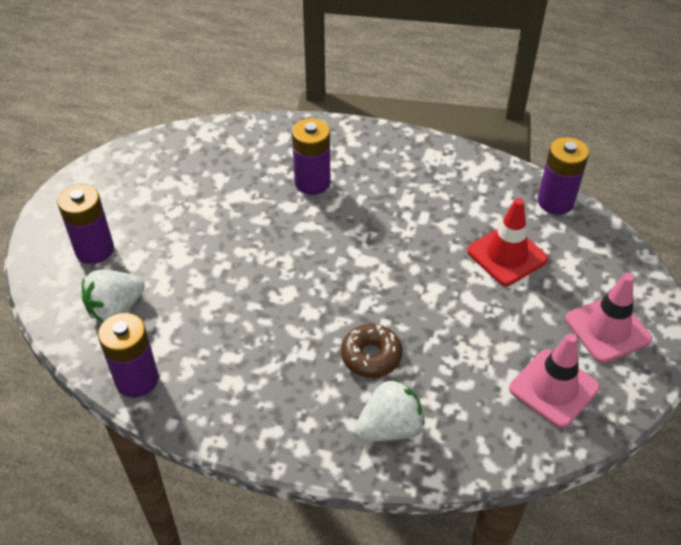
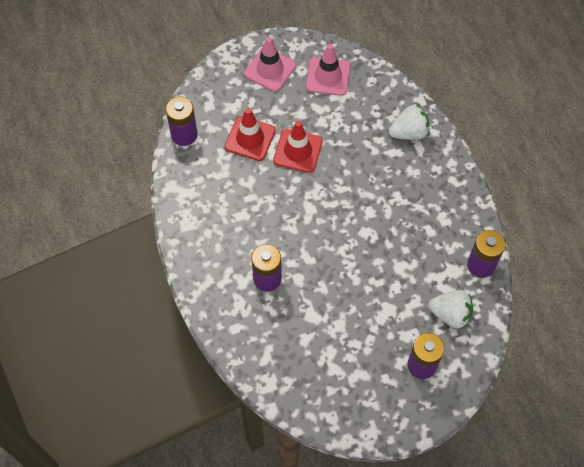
camera: 125 degrees left, 15 degrees up
(371, 356) = (374, 165): brown donut -> none
(389, 427) = (409, 132): white strawberry -> white strawberry turned 135 degrees clockwise
(453, 290) = (298, 151): none -> red traffic cone

